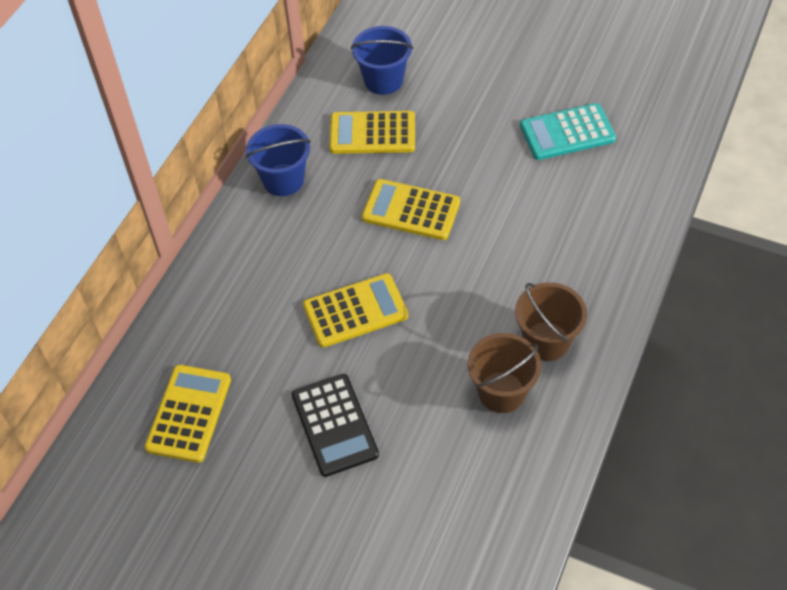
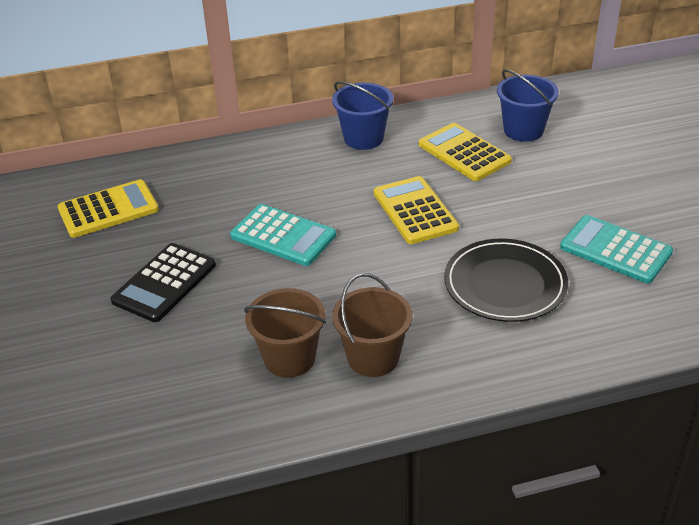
camera: 50 degrees right, 15 degrees down
(355, 311) = (283, 236): yellow calculator -> turquoise calculator
(543, 216) = (505, 284): none -> black plate

